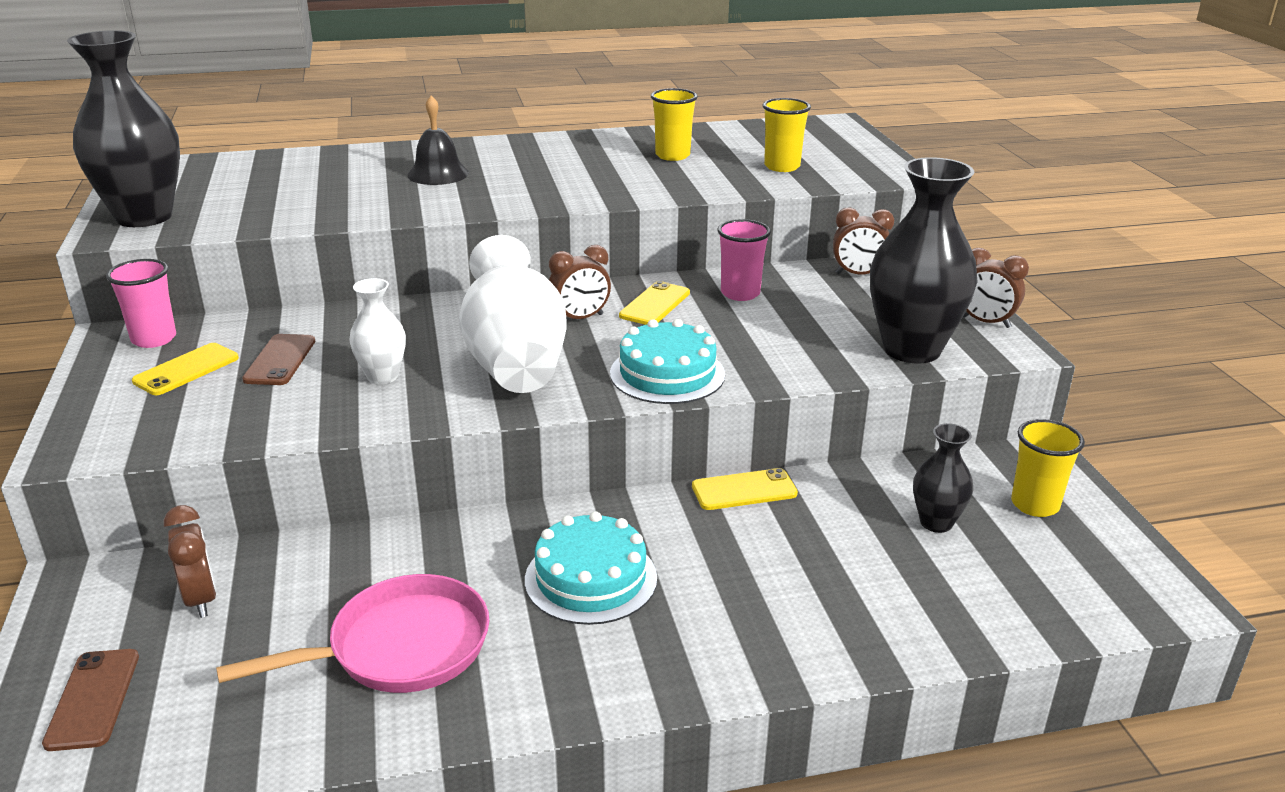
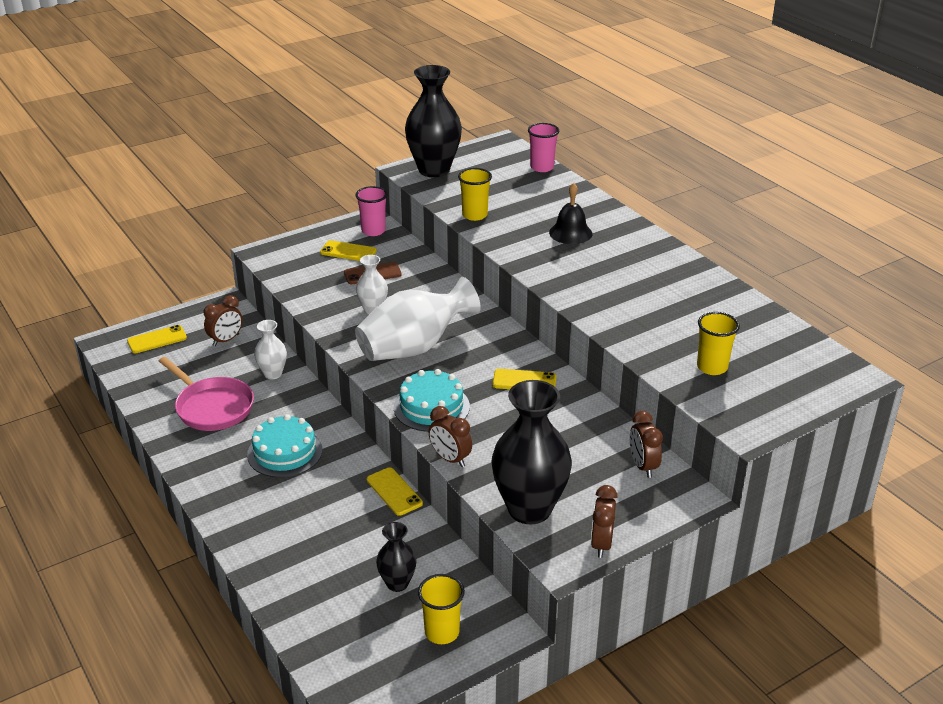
camera: 70 degrees right, 5 degrees up
(93, 699) = (157, 340): brown phone -> yellow phone
(362, 558) = (273, 374): none -> white vase
(580, 319) = (483, 357): brown clock -> brown clock (450, 459)
(672, 155) = (690, 313): yellow cup -> yellow cup (474, 215)
(740, 293) = (567, 414): pink cup -> pink cup (542, 167)

